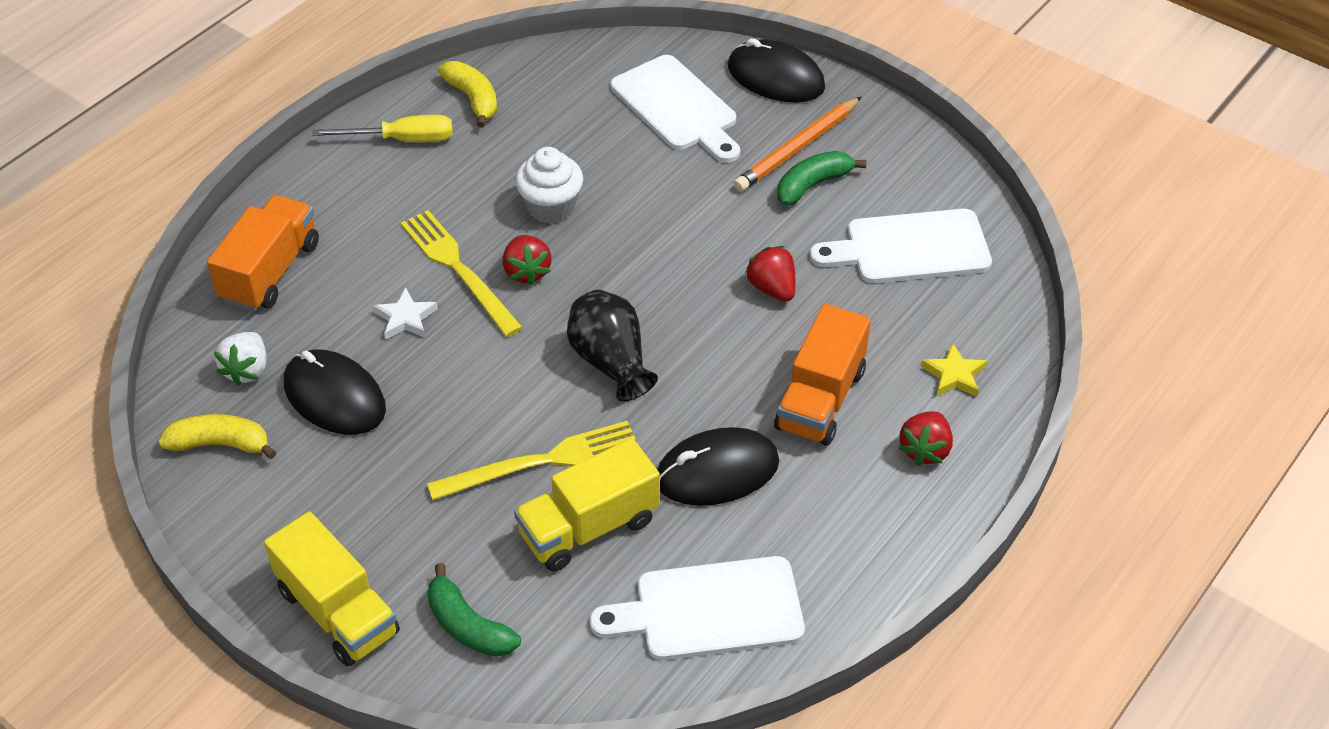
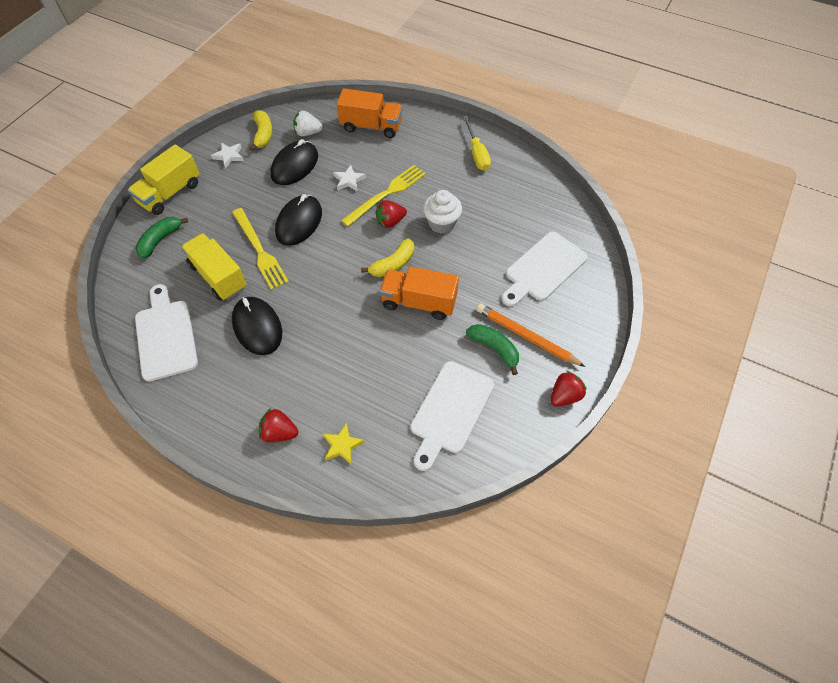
camera: 80 degrees right, 10 degrees up
(263, 505) = (229, 156): none -> white star
(473, 99) = (518, 175): yellow banana -> yellow banana (393, 264)
(611, 362) = (330, 268): black vase -> none
(772, 288) = (399, 337): red strawberry -> red strawberry (564, 396)
(775, 77) = (591, 317): black mouse -> black mouse (299, 222)
(820, 399) = (314, 372): orange truck -> orange truck (419, 302)
(910, 248) = (450, 411): white cutting board -> white cutting board turned 135 degrees counterclockwise

